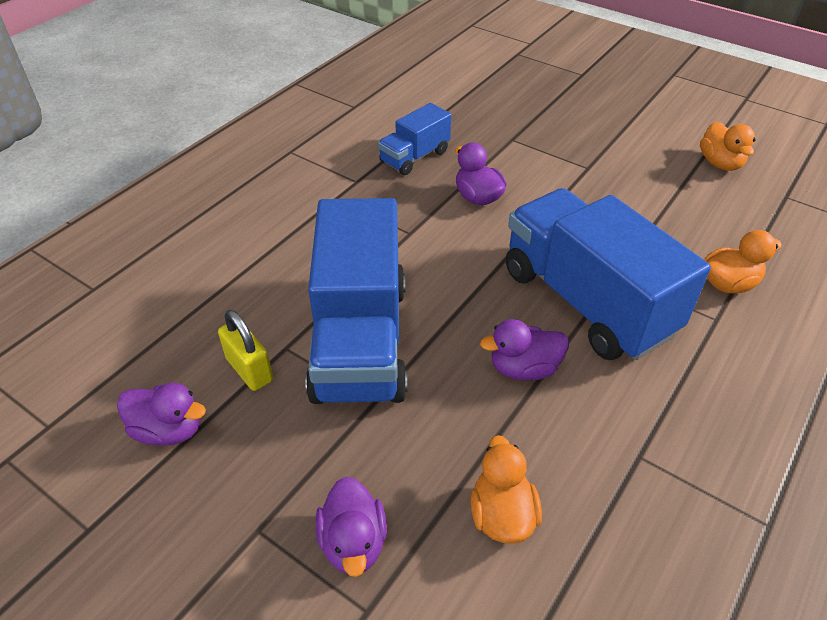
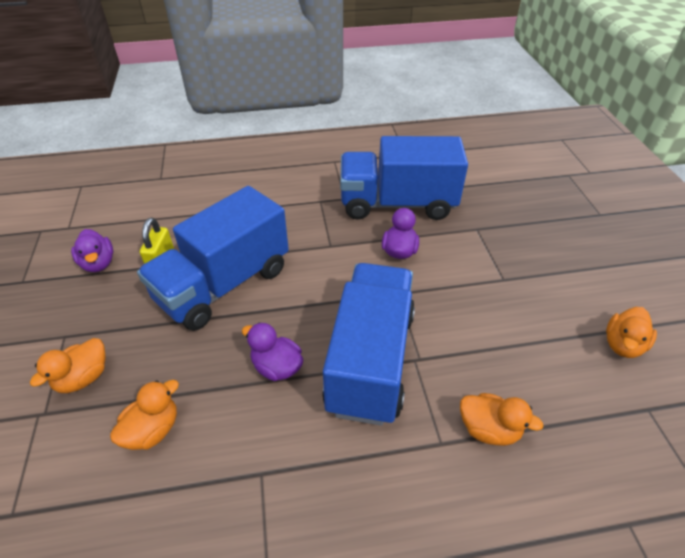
camera: 45 degrees right, 0 degrees up
(353, 542) = (83, 378): purple duck -> orange duck
(414, 157) = (397, 203): blue truck -> blue truck, size x2.00

